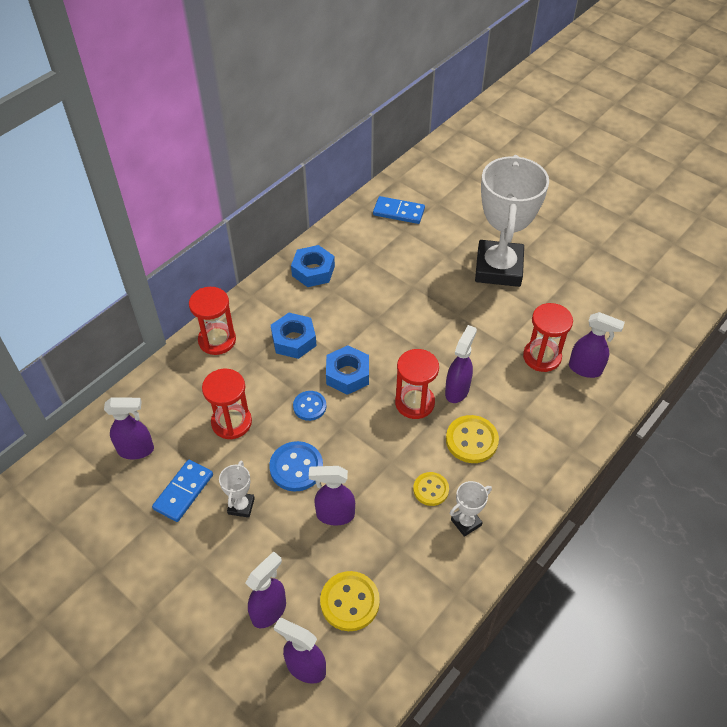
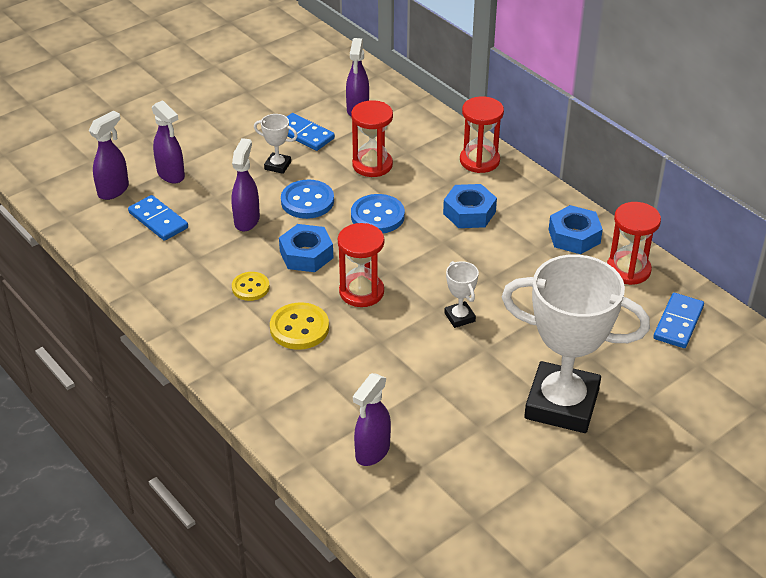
camera: 100 degrees right, 10 degrees down
(309, 406) = (377, 216): blue button -> blue button, size x1.53
(347, 374) = (412, 247): blue nut -> blue nut (306, 254)
(350, 602) = (158, 220): yellow button -> blue domino
(457, 390) = (369, 328): purple spray bottle -> none
(466, 522) = (204, 306): white trophy -> white trophy (459, 317)
(542, 357) = (401, 414): red hourglass -> red hourglass (628, 270)

